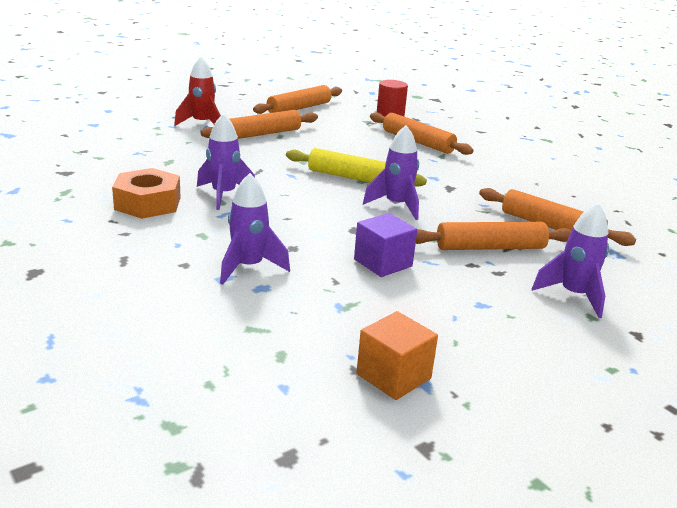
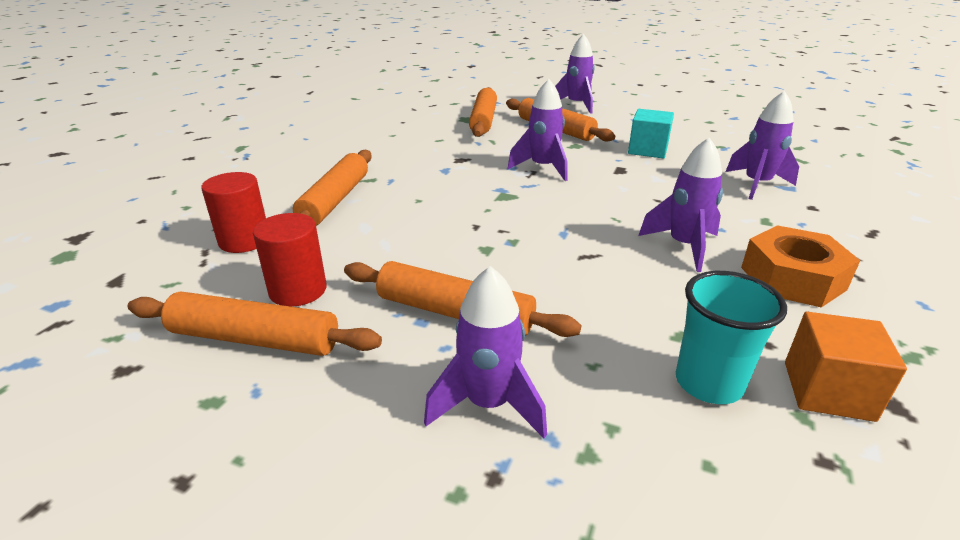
camera: 120 degrees left, 5 degrees up
(141, 152) = (708, 383): none -> turquoise cup
(202, 124) = (488, 404): red rocket -> purple rocket
(325, 118) = (298, 290): none -> red cylinder
(353, 178) = (512, 201): yellow rolling pin -> none
(383, 263) = (647, 150): purple cube -> turquoise cube
(393, 376) = (746, 123): orange cube -> orange cube (828, 390)

